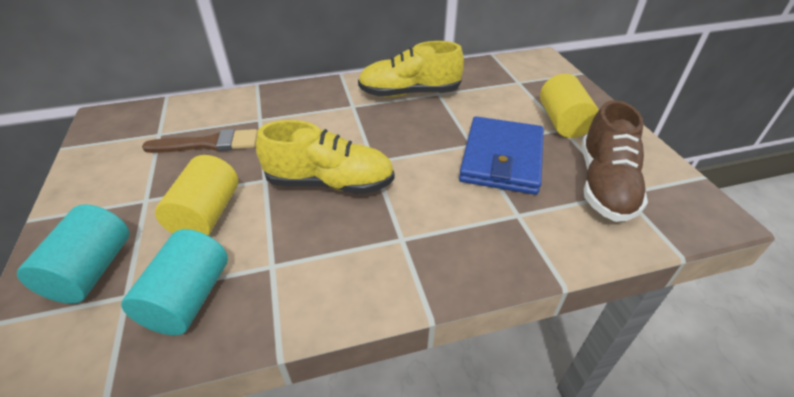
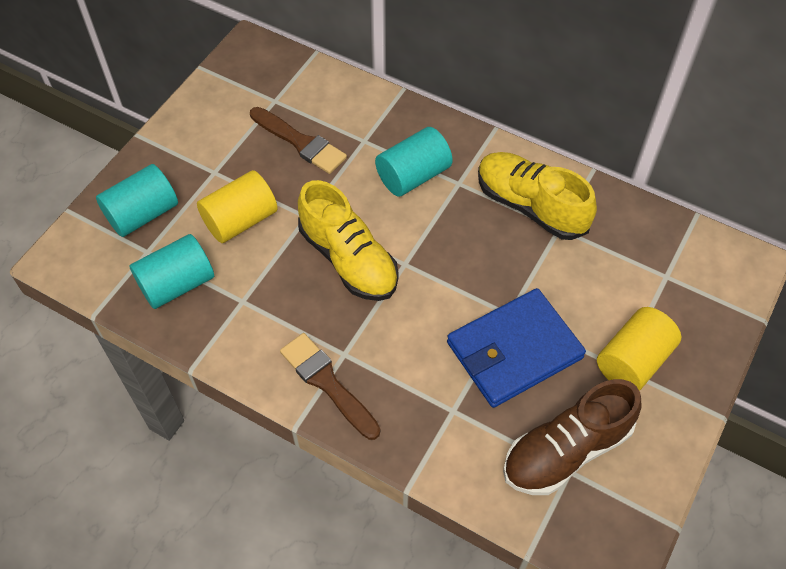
camera: 45 degrees right, 15 degrees up
(318, 117) = (413, 175): none -> turquoise cylinder
(415, 267) = (327, 383): none -> brown brush

